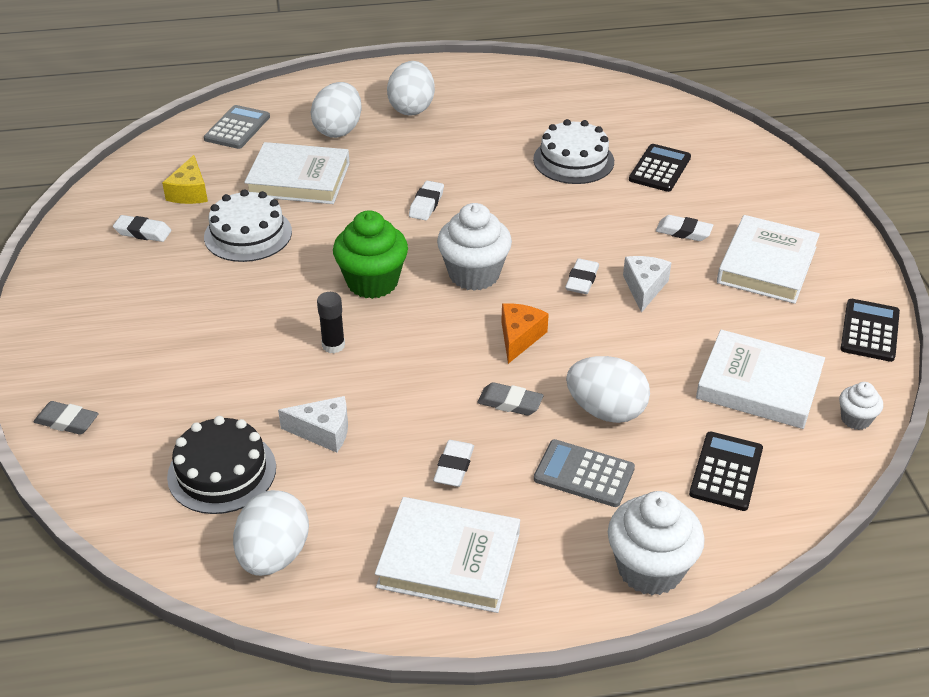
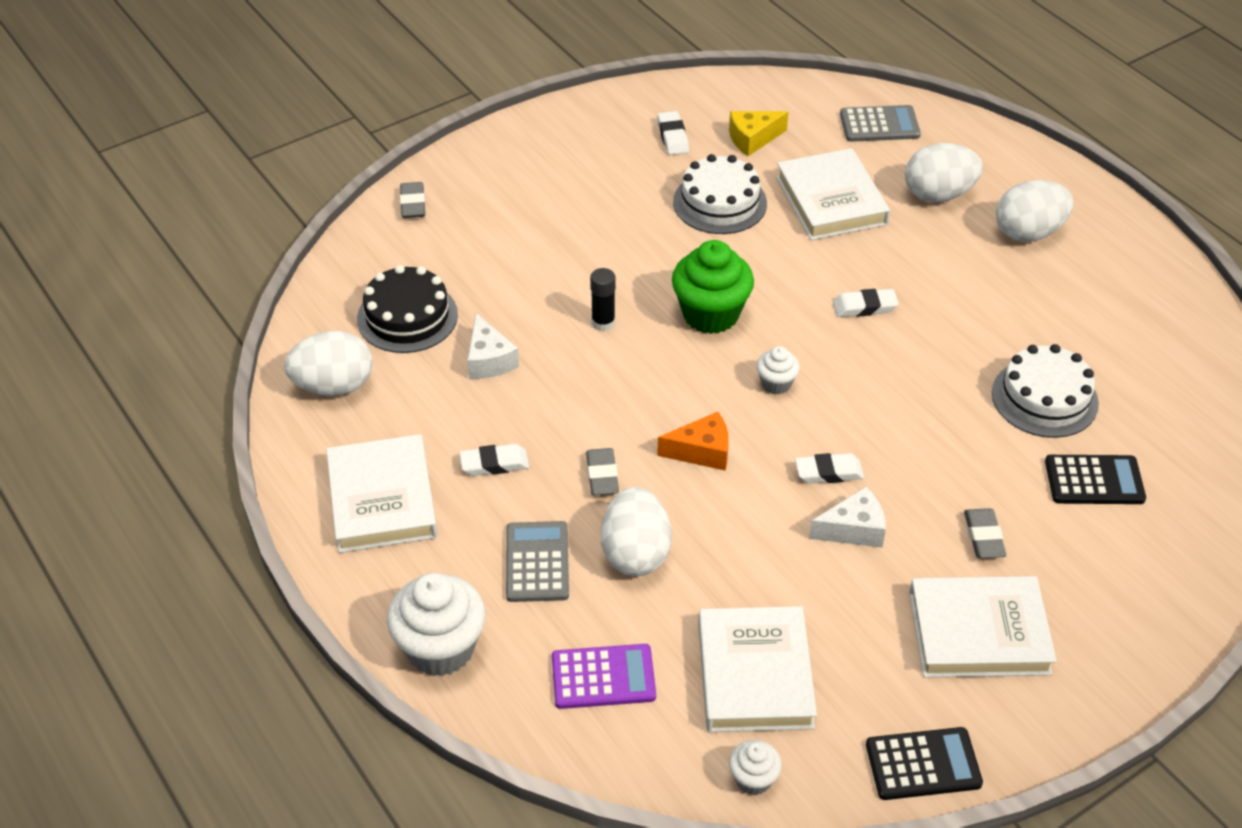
camera: 65 degrees right, 5 degrees up
(474, 274) = (776, 384): white cupcake -> white cupcake, size x0.51
(683, 232) = (983, 537): white eraser -> grey eraser
(726, 471) = (603, 677): black calculator -> purple calculator

